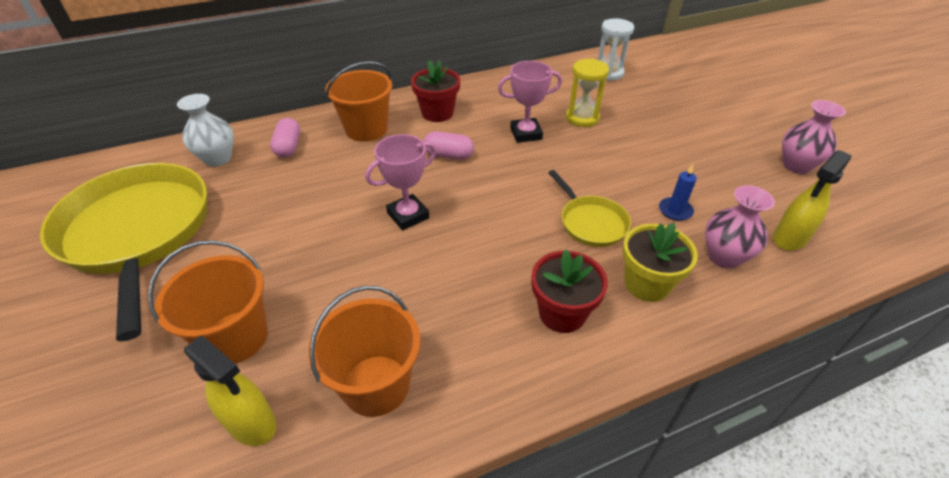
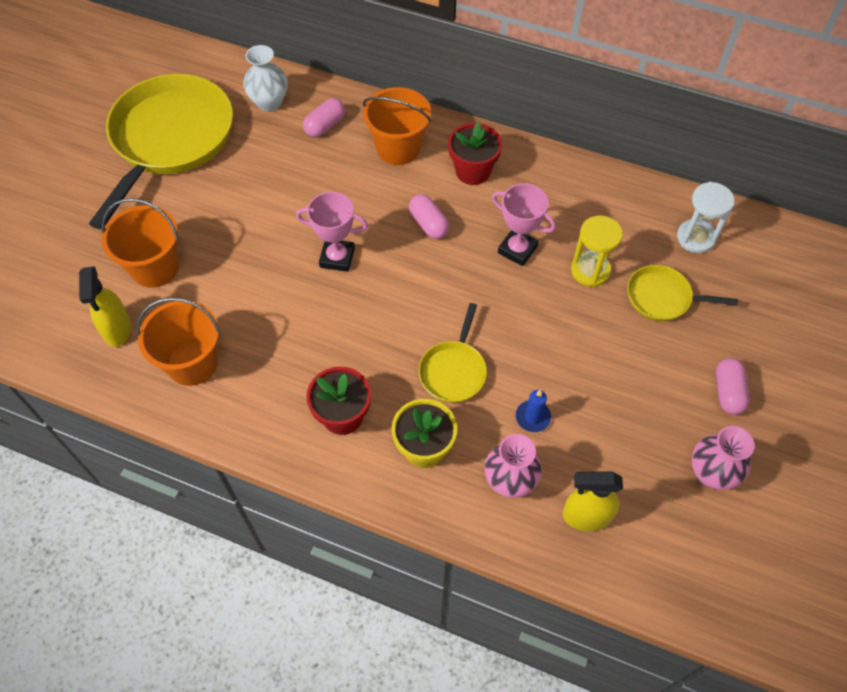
camera: 45 degrees right, 15 degrees up
(637, 106) = (662, 298): none -> yellow pan
(736, 125) = (728, 392): none -> pink capsule

